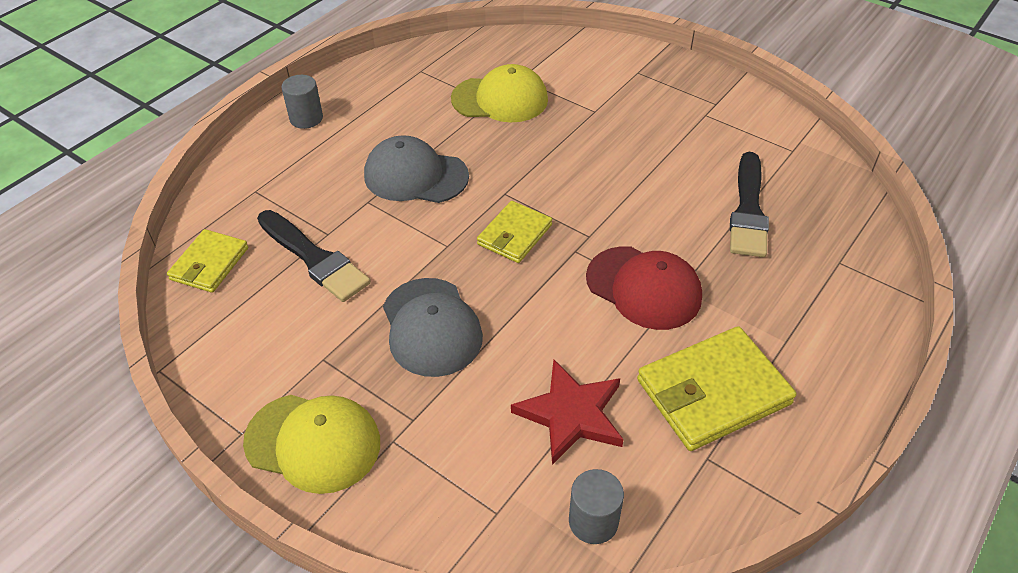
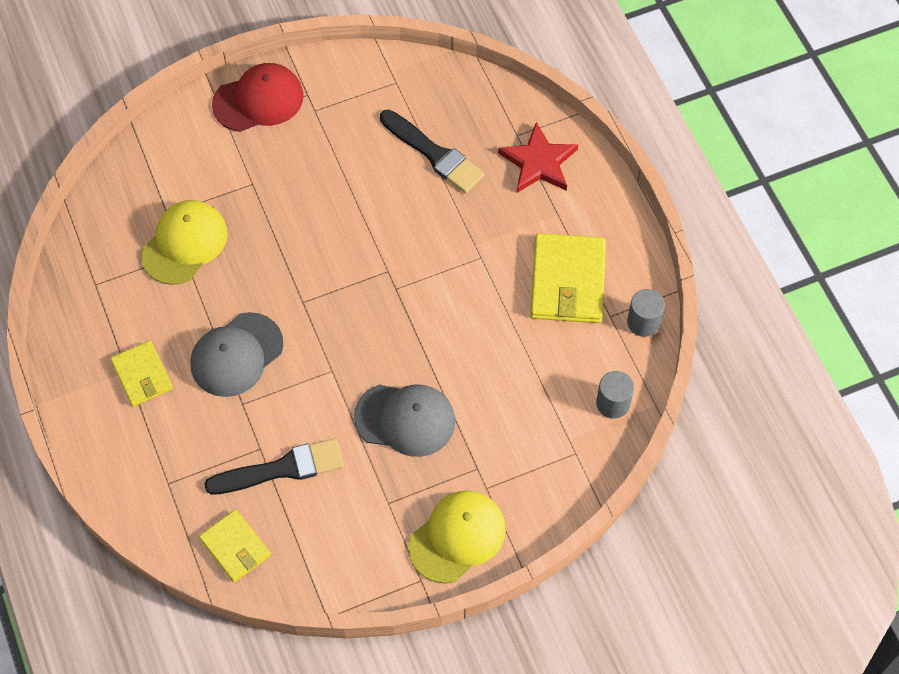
camera: 60 degrees left, 15 degrees up
(306, 118) = (96, 406): grey cylinder -> grey cylinder (643, 322)
(514, 235) = (352, 319): yellow wallet -> yellow wallet (142, 375)
(571, 414) = (533, 372): red star -> red star (539, 162)
(643, 288) = (459, 266): red cap -> red cap (258, 100)

